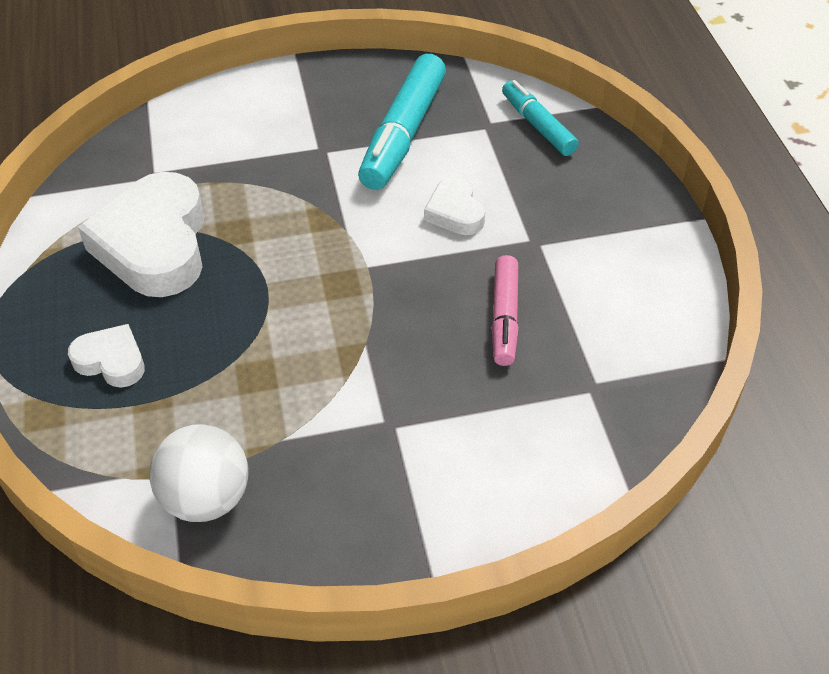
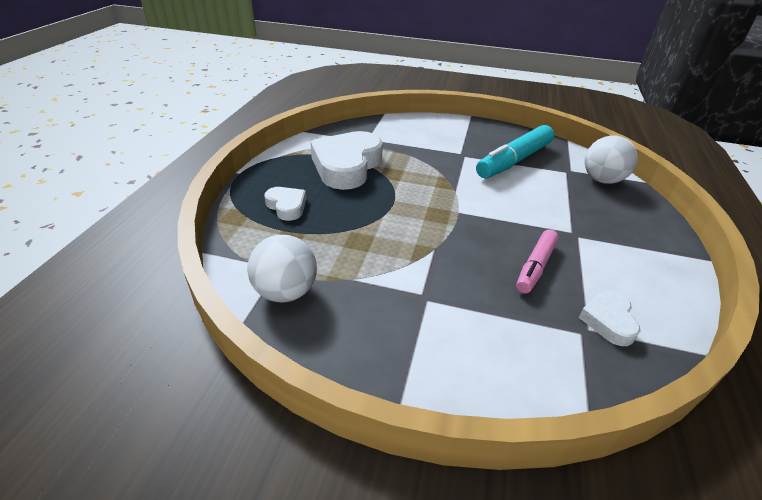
camera: 25 degrees right, 10 degrees down
(455, 212) = (528, 203): white heart -> white heart (608, 321)
(538, 126) = (602, 180): turquoise marker -> white ball

